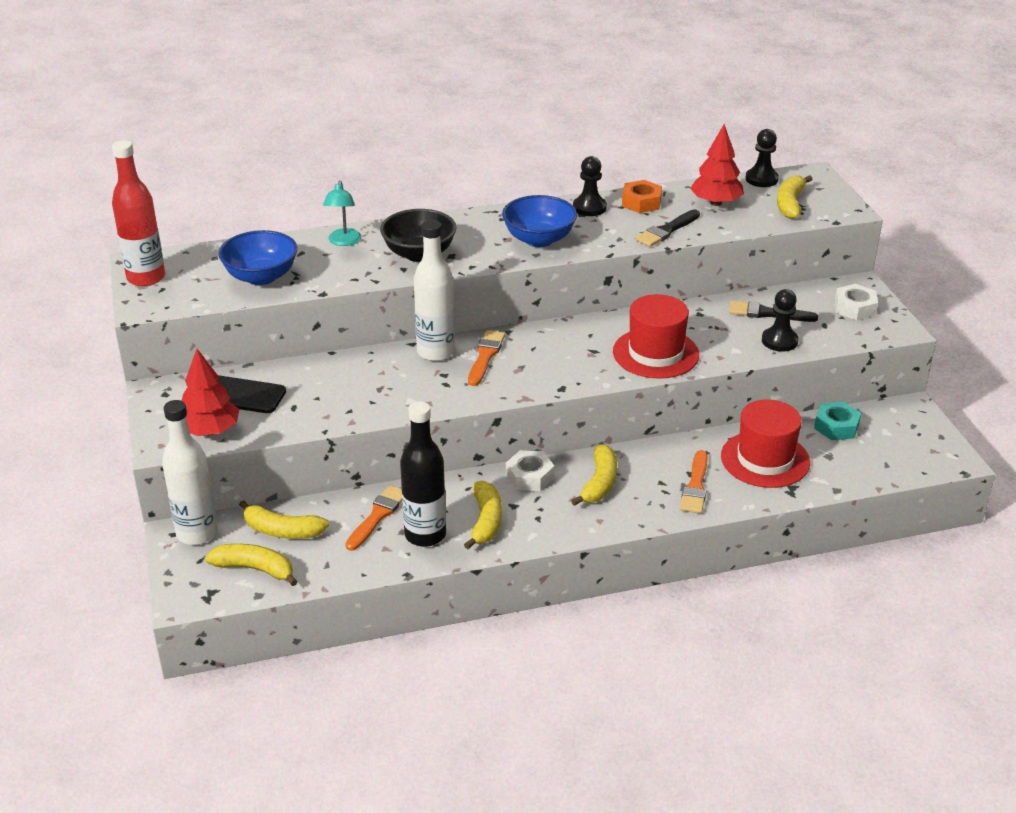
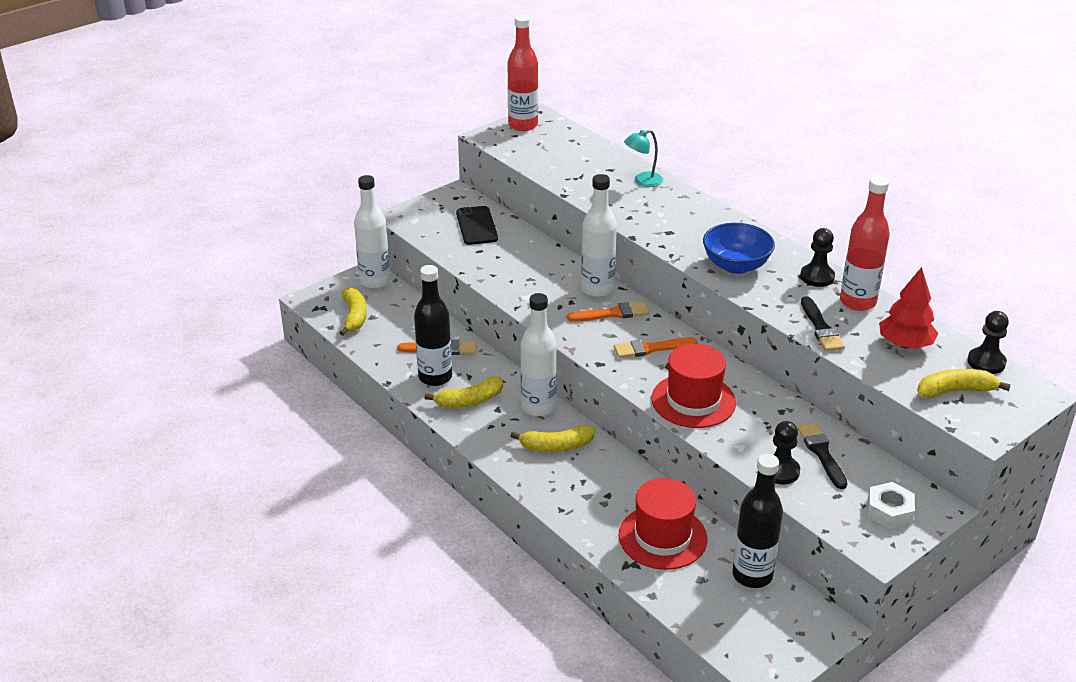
camera: 65 degrees right, 0 degrees up
(210, 431) = (428, 228): red tree -> none
(261, 277) = (563, 165): blue bowl -> none
(282, 531) = (399, 314): yellow banana -> none
(419, 254) = (657, 217): black bowl -> none
(529, 476) = (538, 407): white nut -> white bottle
(641, 202) = (857, 302): orange nut -> red bottle
(666, 231) = (821, 328): black brush -> black brush turned 120 degrees counterclockwise
(695, 486) = (592, 502): orange brush -> orange brush (651, 348)
(836, 426) = (752, 575): turquoise nut -> black bottle

